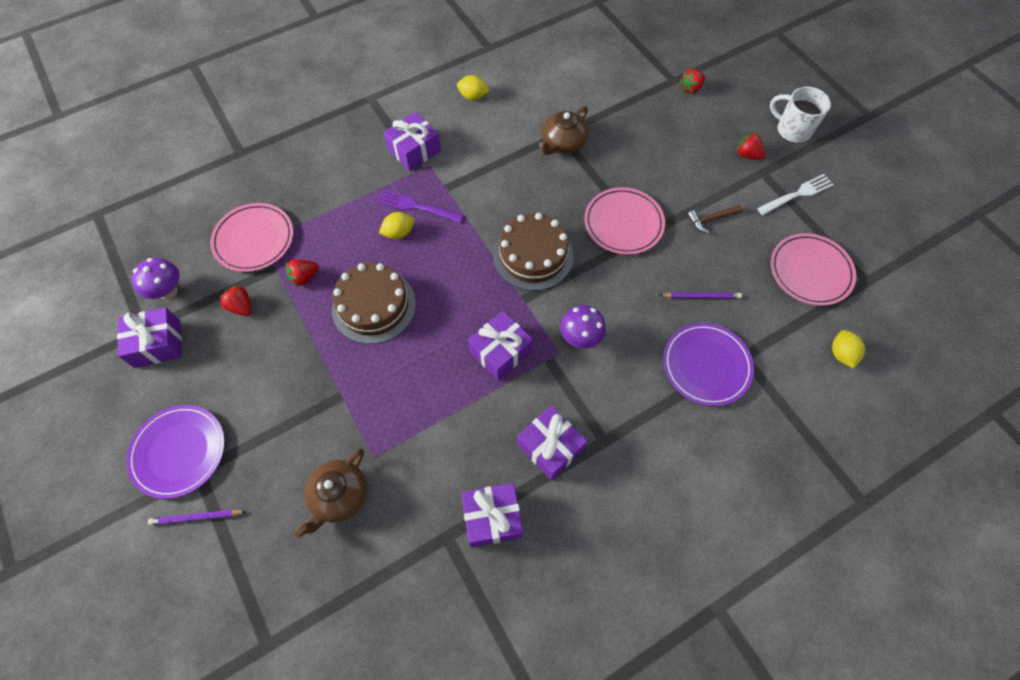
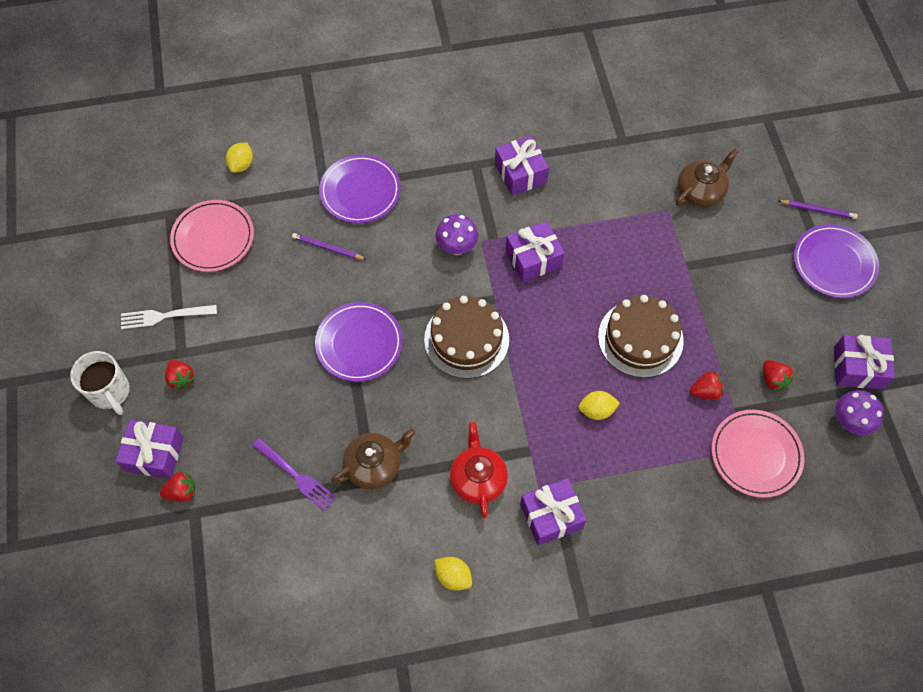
camera: 160 degrees left, 0 degrees up
(417, 207) = (568, 436): purple fork -> purple fork (296, 476)
(479, 157) = (478, 478): none -> red teapot
(492, 518) = (584, 141): purple gift -> purple gift (154, 454)
(623, 223) = (359, 343): pink plate -> purple plate
(711, 219) = (269, 318): brown hammer -> none

